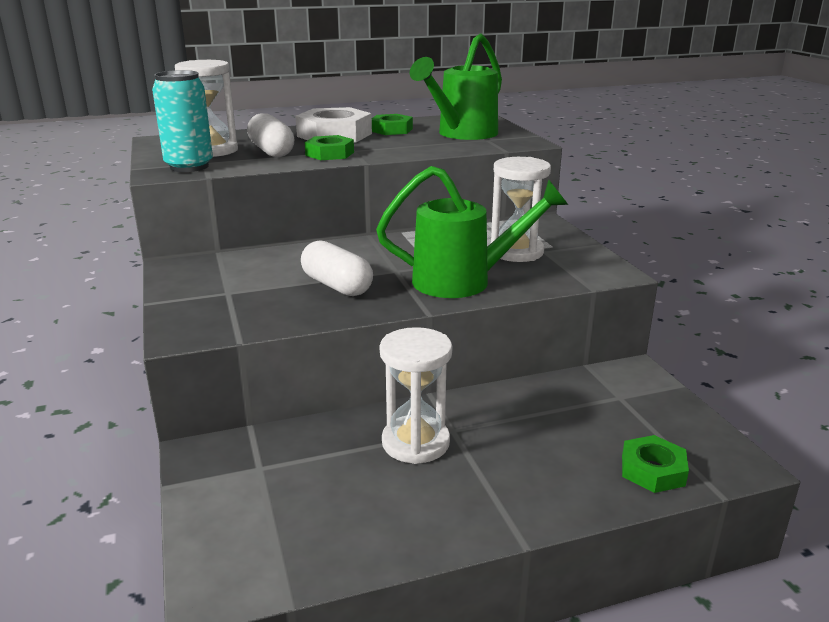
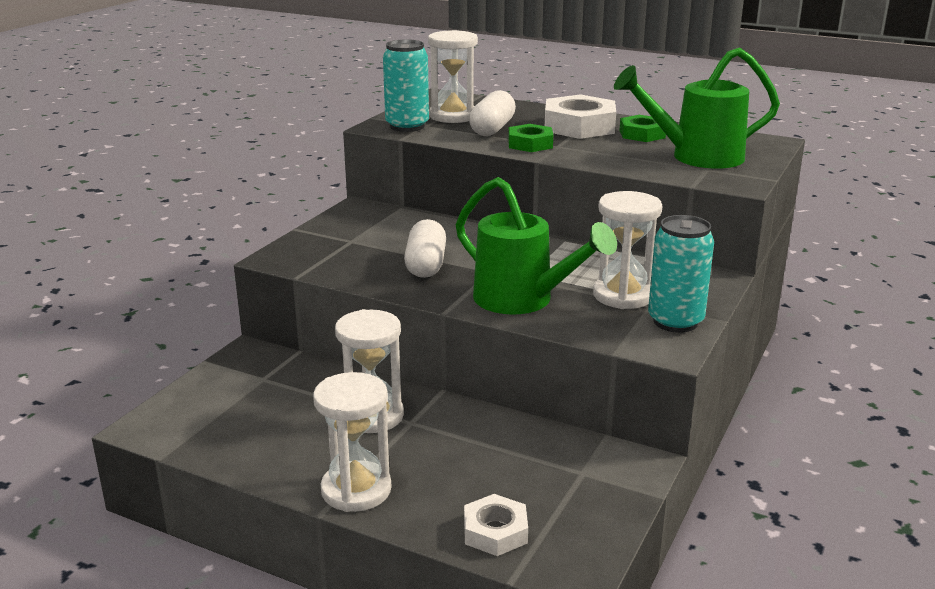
camera: 45 degrees right, 0 degrees up
(514, 507) = (356, 490): none -> white hourglass
(579, 255) = (675, 322): none -> turquoise can
(653, 470) = (495, 531): green nut -> white nut

